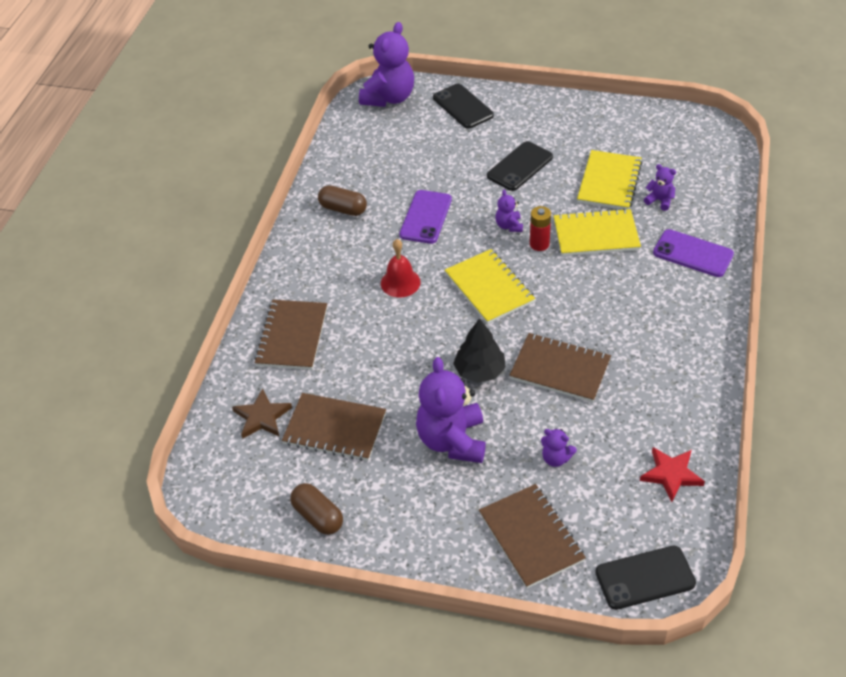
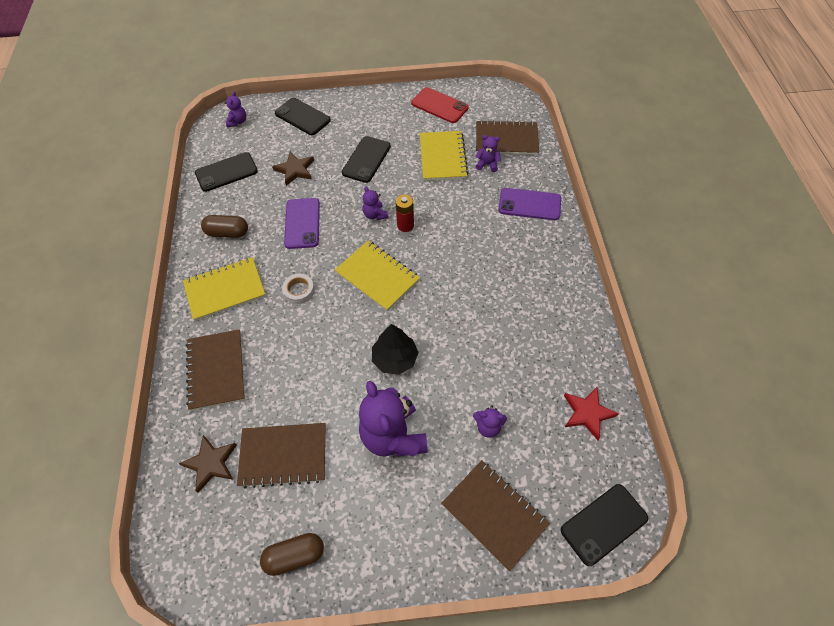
camera: 20 degrees left, 10 degrees up
(318, 516) = (295, 556): brown capsule -> brown capsule turned 45 degrees counterclockwise
(360, 148) = (226, 172): none -> black phone
(389, 98) = (237, 122): purple teddy bear -> purple teddy bear, size x0.46
(400, 282) = (299, 291): red bell -> white tape
(436, 161) = (295, 170): none -> brown star
(560, 369) = (462, 338): brown notebook -> brown notebook (506, 140)
(596, 235) = (448, 206): yellow notebook -> yellow notebook (225, 290)
(627, 125) = (439, 105): none -> red phone

